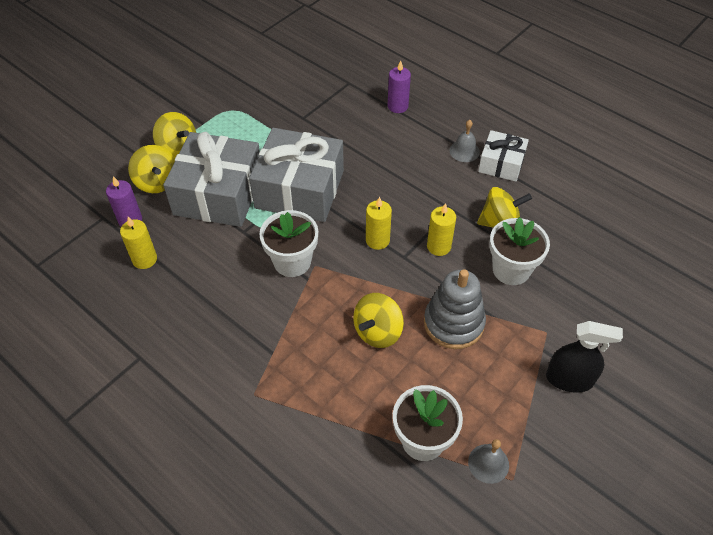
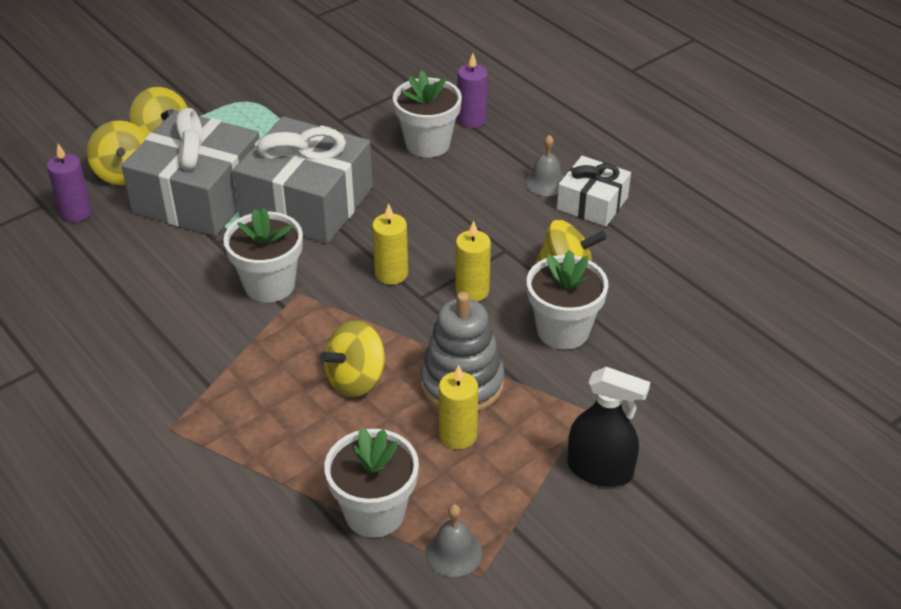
camera: 10 degrees right, 10 degrees down
(144, 259) = (80, 259): yellow candle -> yellow candle (458, 435)
(372, 130) = (427, 144): none -> white flower pot

